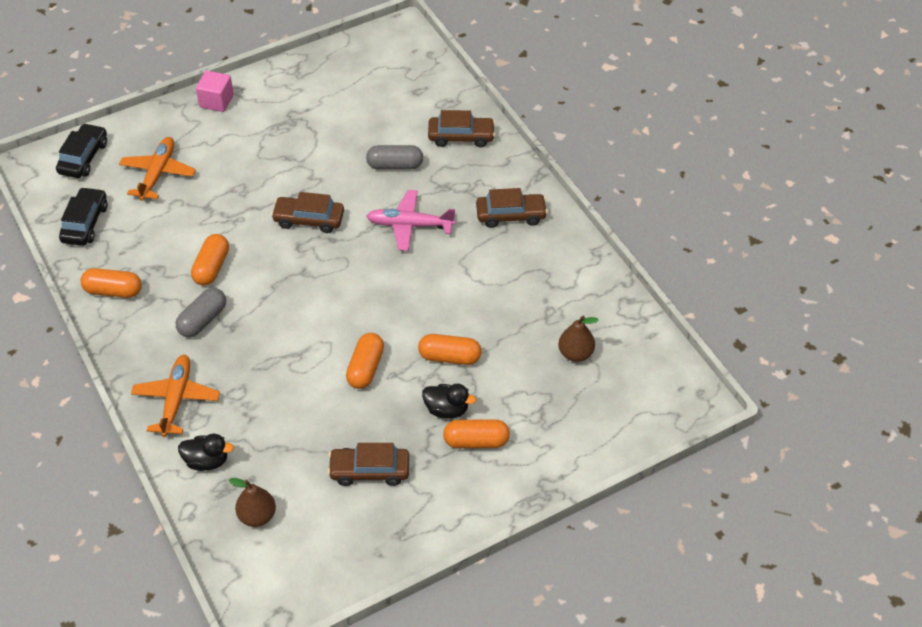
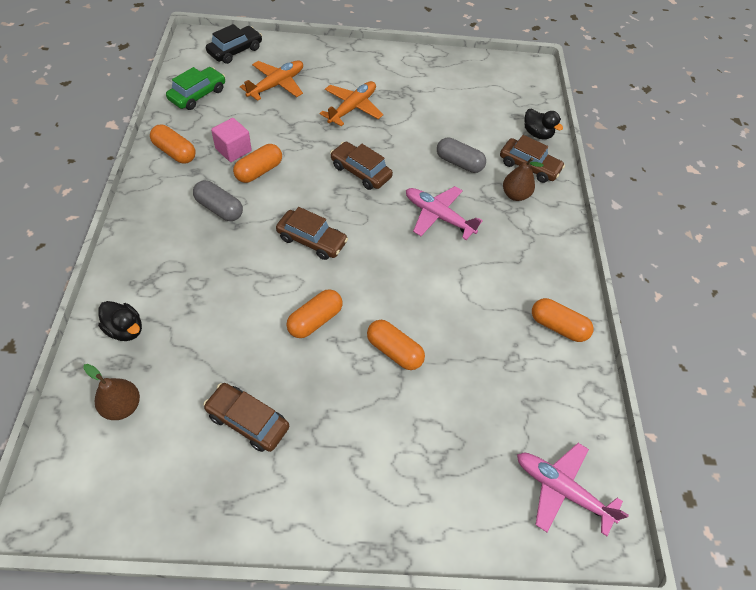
camera: 25 degrees right, 5 degrees up
(85, 223) = (198, 95): black car -> green car
(176, 400) = (146, 262): orange plane -> orange plane (352, 108)
(203, 320) = (219, 208): grey capsule -> grey capsule turned 60 degrees clockwise
(216, 101) = (357, 55): pink cube -> pink cube (233, 150)
(447, 409) = (357, 401): black duck -> black duck (537, 134)
(476, 441) = (363, 449): orange capsule -> orange capsule (557, 326)
(511, 215) = (531, 251): brown car -> brown car (311, 240)
(575, 353) = (513, 413): brown pear -> brown pear (515, 195)
(643, 387) = (561, 490): none -> pink plane

